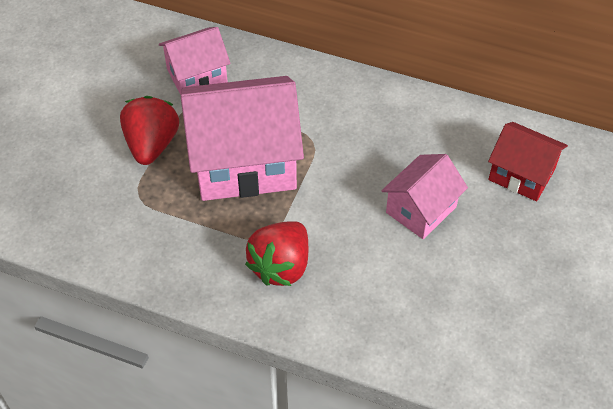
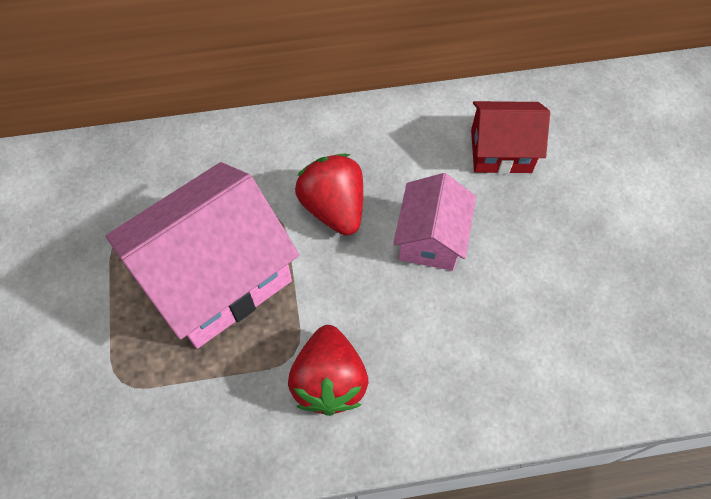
camera: 30 degrees left, 10 degrees up
(152, 144) = (99, 309): red strawberry -> red strawberry (334, 207)
(197, 76) = (103, 200): pink house -> none

